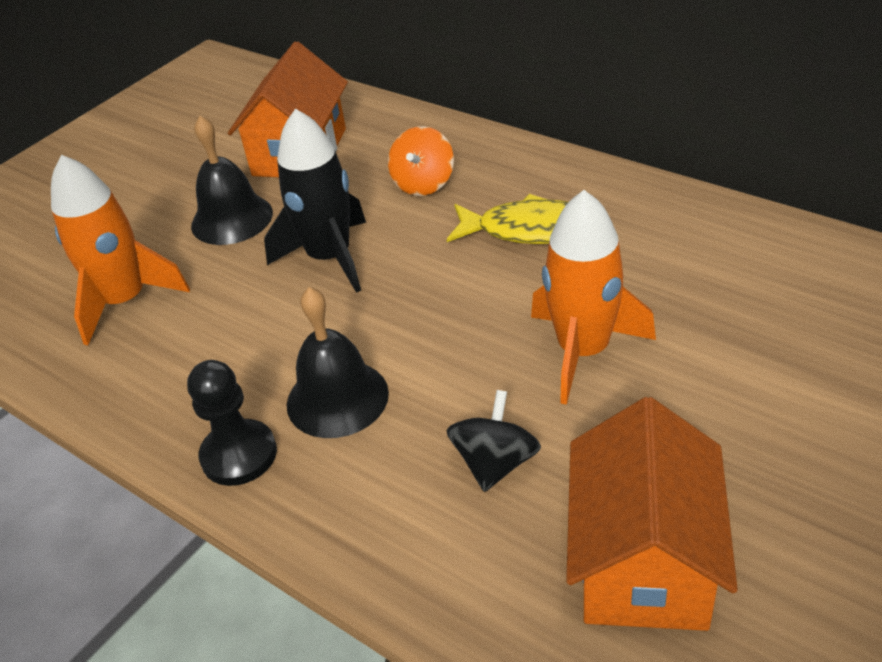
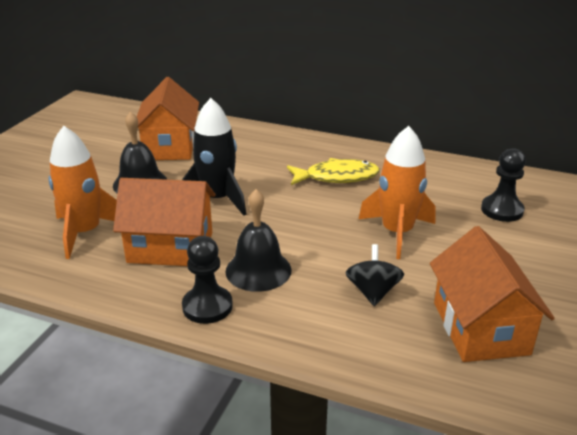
camera: 20 degrees left, 10 degrees down
(229, 341) = (170, 247): none -> orange house
(423, 183) = (259, 158): orange spinning top -> none
(787, 323) = (502, 210): none -> black pawn

